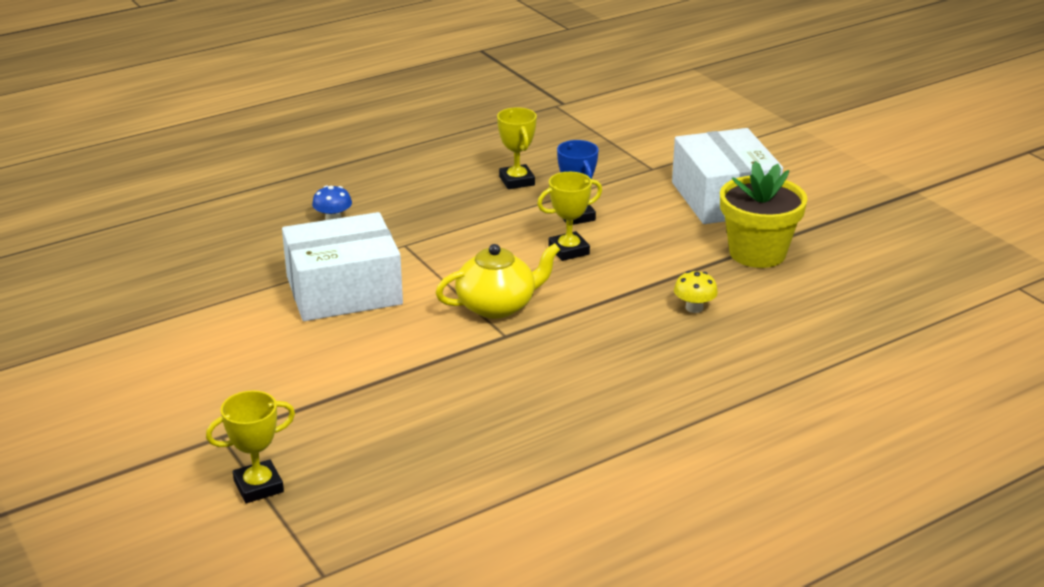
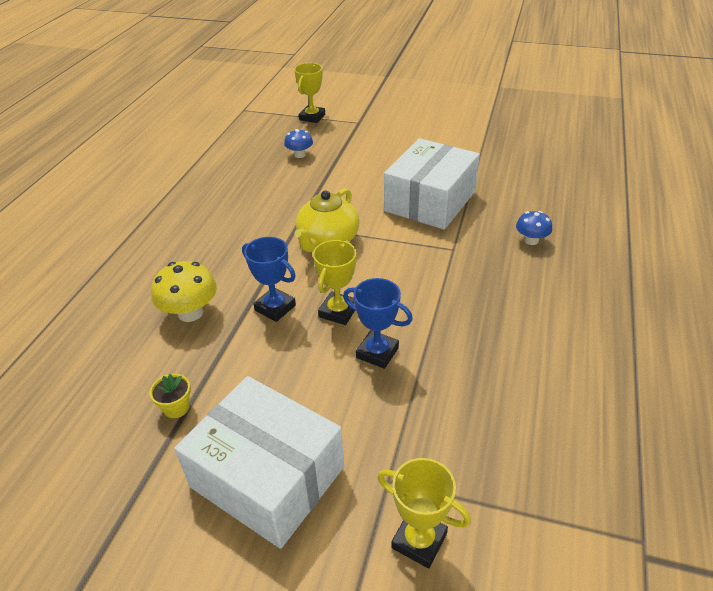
camera: 140 degrees right, 10 degrees up
(375, 425) = (299, 155): none -> blue mushroom
(517, 181) = (481, 364): yellow trophy -> yellow trophy (419, 540)
(616, 277) = (275, 308): none -> blue trophy
(694, 308) = (190, 313): yellow mushroom -> yellow mushroom, size x1.61
(757, 253) = (176, 407): yellow flower pot -> yellow flower pot, size x0.41

